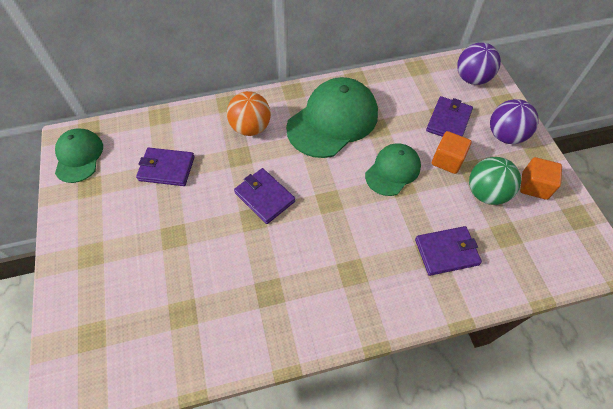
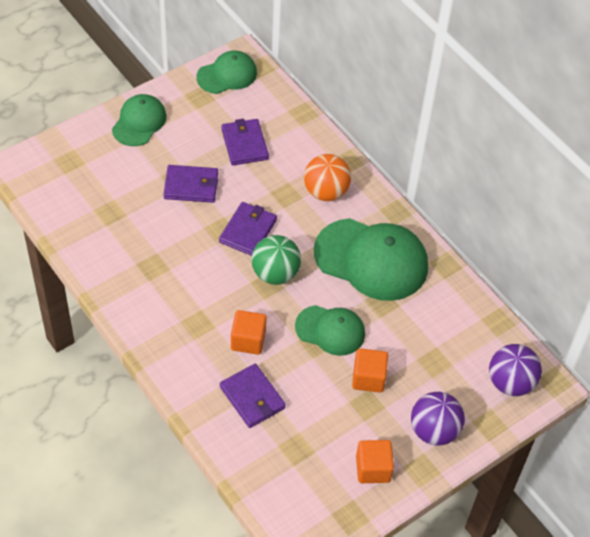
camera: 65 degrees right, 5 degrees down
(84, 249) = (139, 122): none -> green cap
(384, 235) = (248, 340): none -> orange cube
(448, 121) = (427, 369): purple wallet -> purple wallet (191, 186)
(486, 193) = (341, 422): green ball -> green ball (275, 273)

